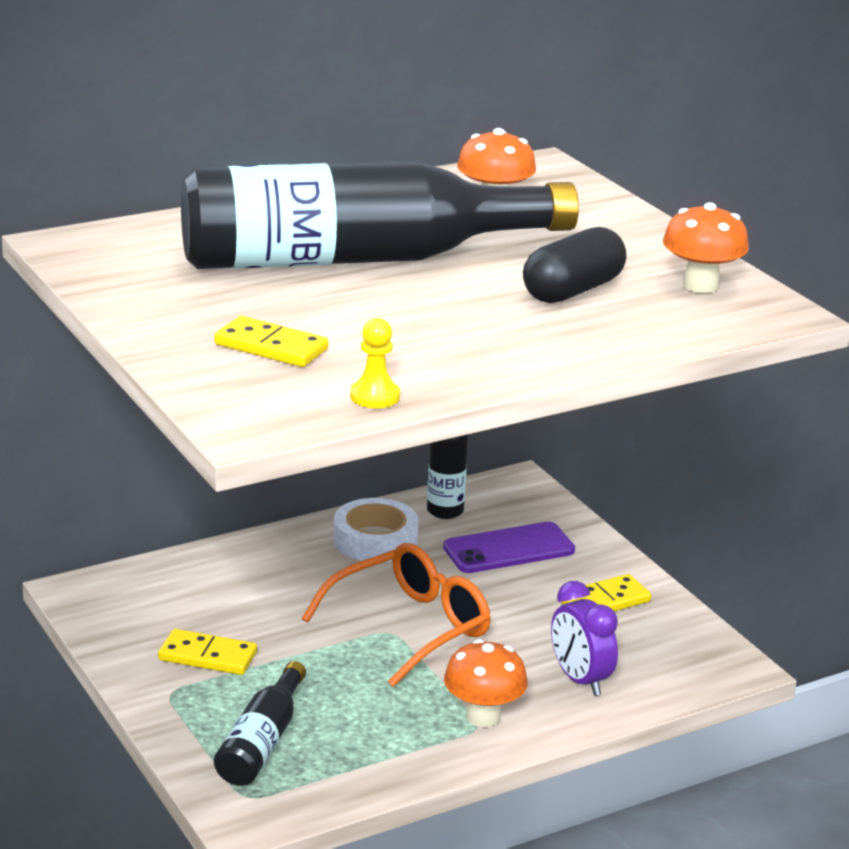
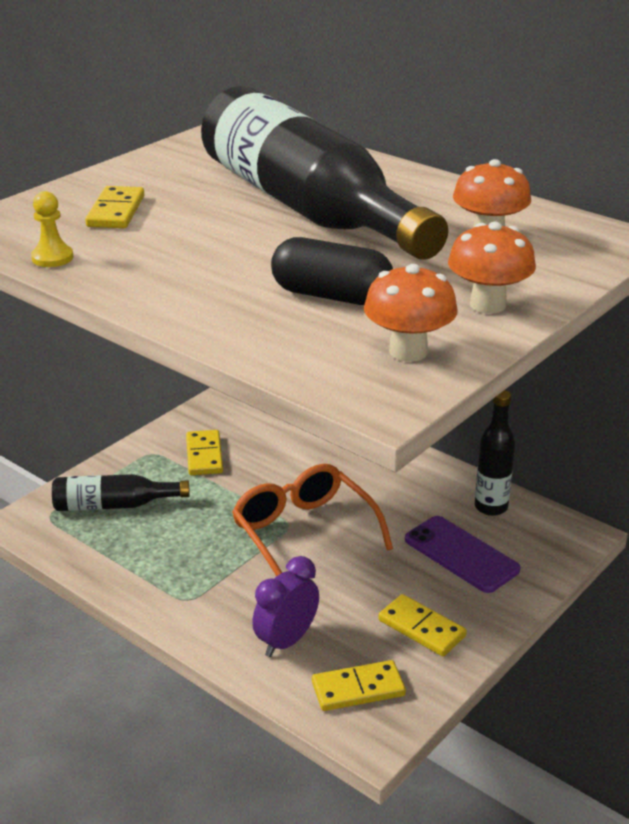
camera: 70 degrees right, 5 degrees up
(375, 540) = (415, 485): white tape -> none
(411, 627) = (303, 533): orange glasses -> orange glasses turned 150 degrees counterclockwise
(483, 716) = (202, 599): orange mushroom -> orange mushroom (488, 305)
(669, 657) = (358, 689): none -> yellow domino

